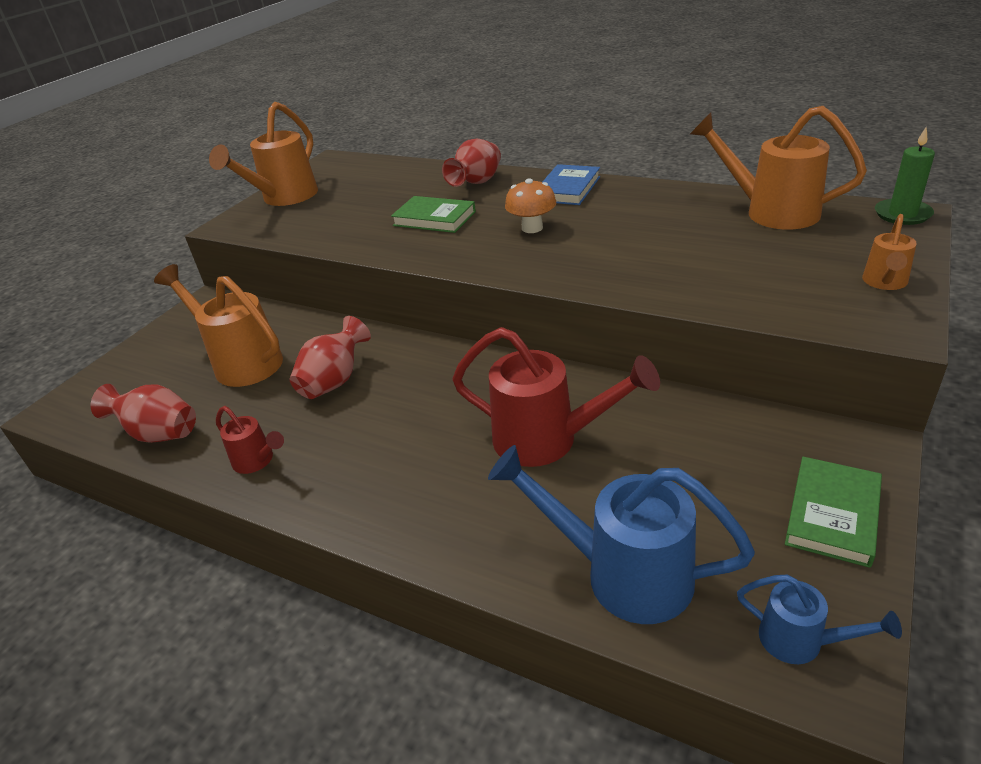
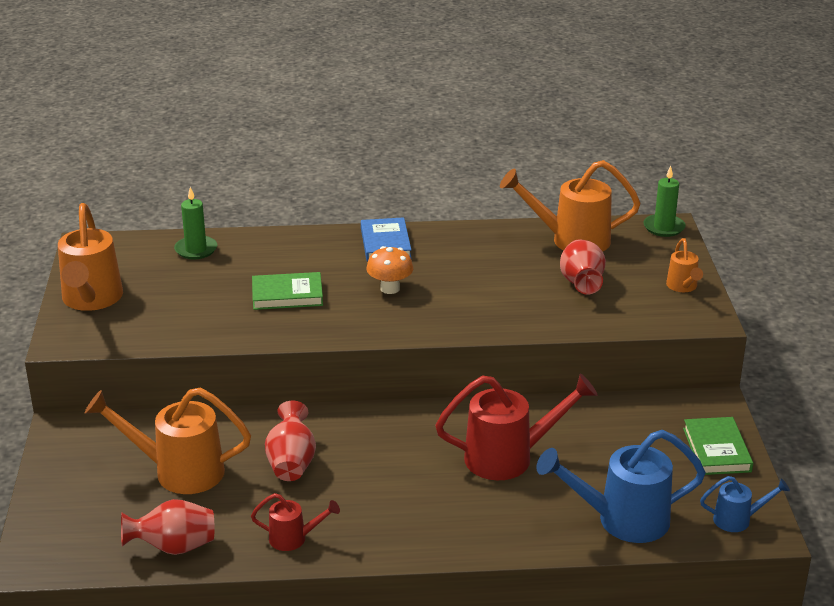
camera: 35 degrees left, 5 degrees down
(403, 173) = (196, 250): none -> green candle
(477, 183) = (289, 250): red vase -> red vase (581, 283)

